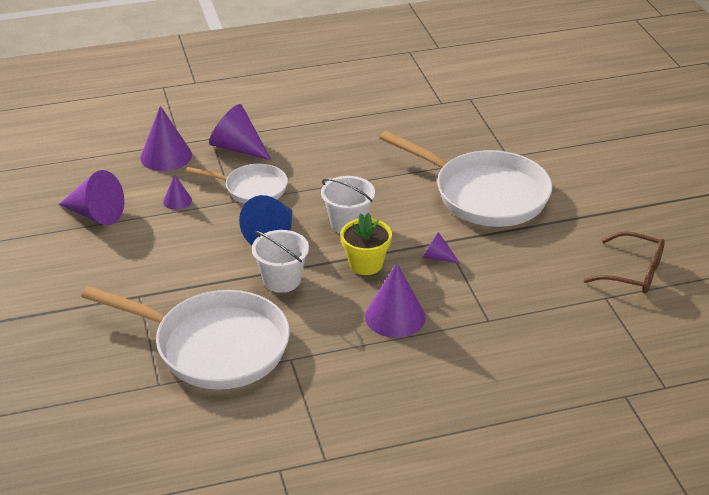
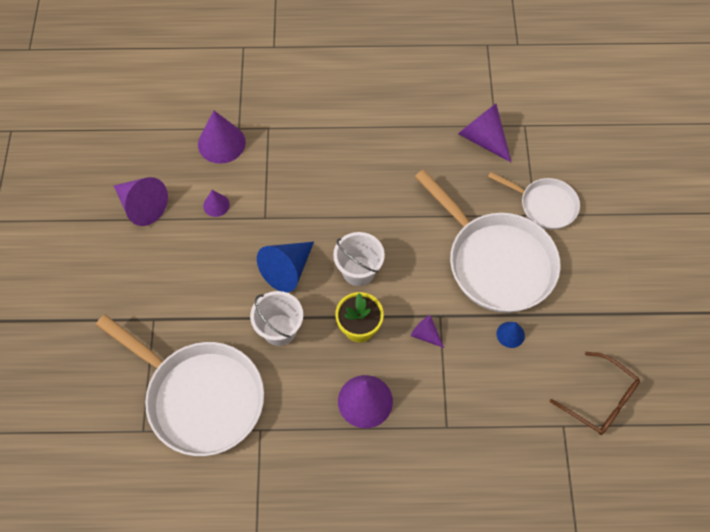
camera: 15 degrees right, 25 degrees up
(237, 148) = (288, 146): purple cone -> purple cone (482, 138)
(252, 188) = (286, 204): white pan -> white pan (544, 205)
(522, 242) = (510, 334): none -> blue cone

